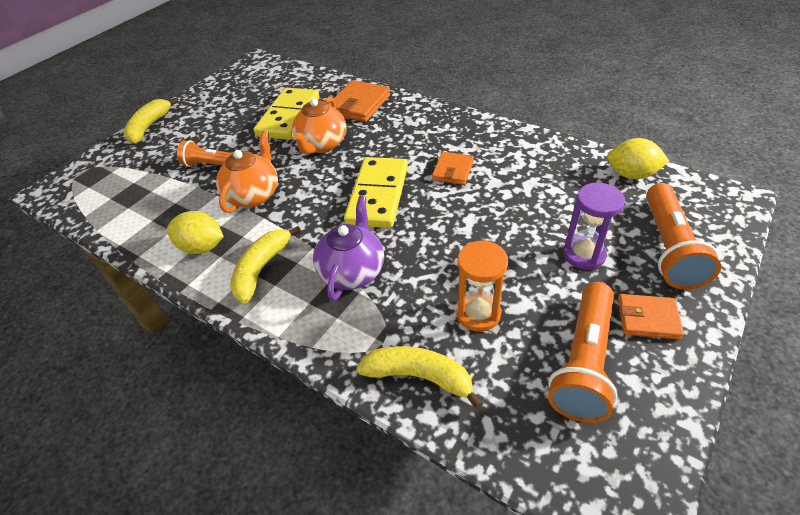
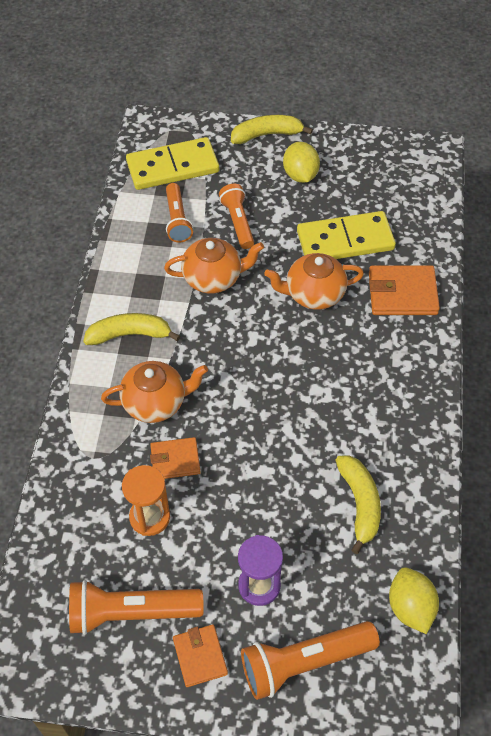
camera: 60 degrees right, 10 degrees up
(171, 200) = (177, 220): none -> orange flashlight
(202, 247) = (134, 278): yellow lemon -> yellow lemon (300, 175)
(352, 271) = (156, 402): purple teapot -> orange teapot
(377, 195) = (261, 378): yellow domino -> yellow domino (172, 167)
(419, 377) = (71, 496): yellow banana -> yellow banana (360, 504)
(453, 170) = (331, 430): orange wallet -> orange wallet (175, 460)

